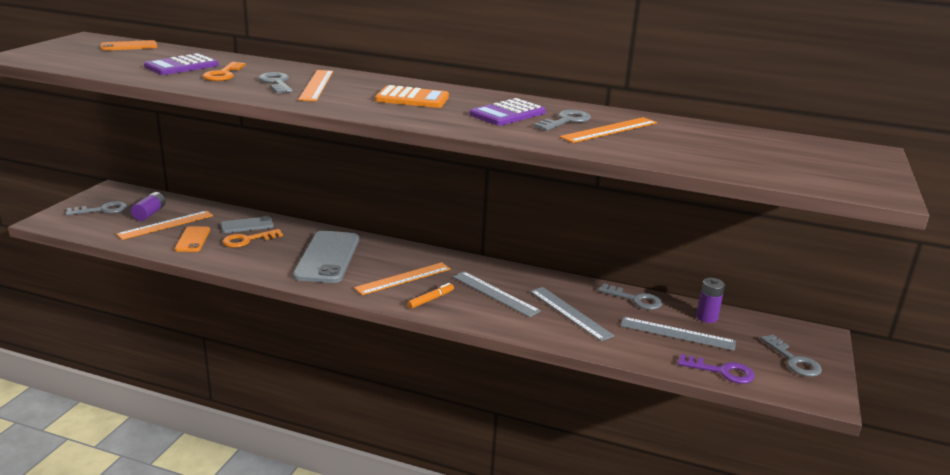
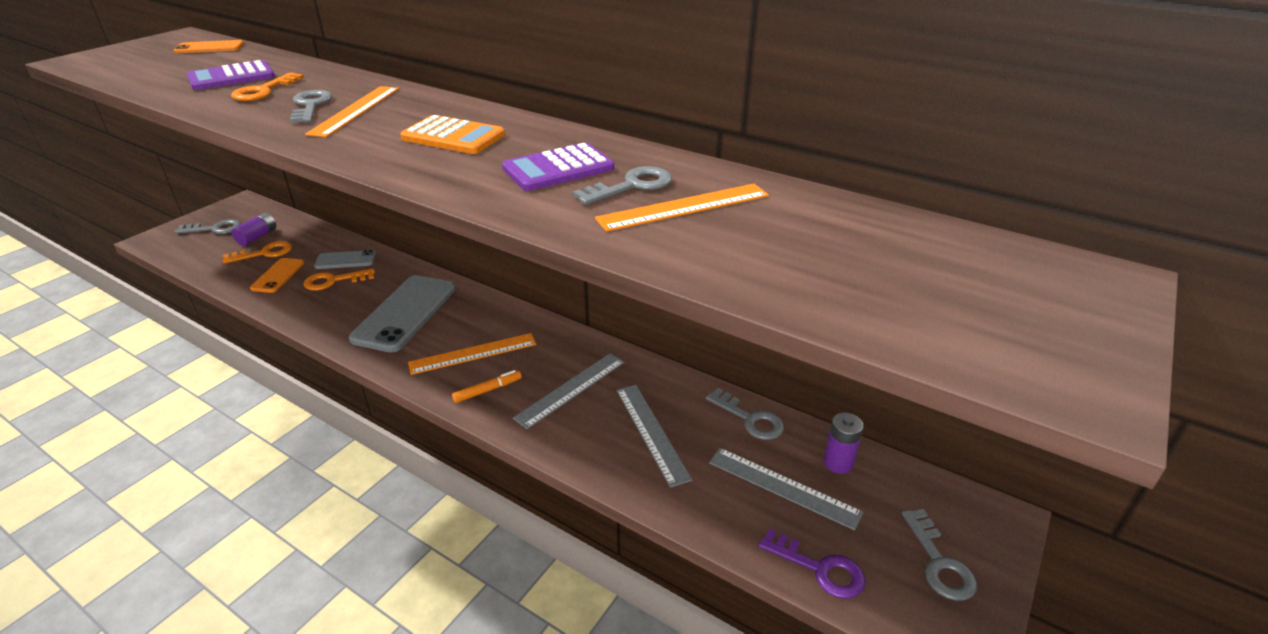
camera: 15 degrees right, 10 degrees up
(166, 225) = (264, 253): orange ruler -> orange key
(495, 294) = (571, 389): grey ruler -> grey ruler turned 75 degrees clockwise

